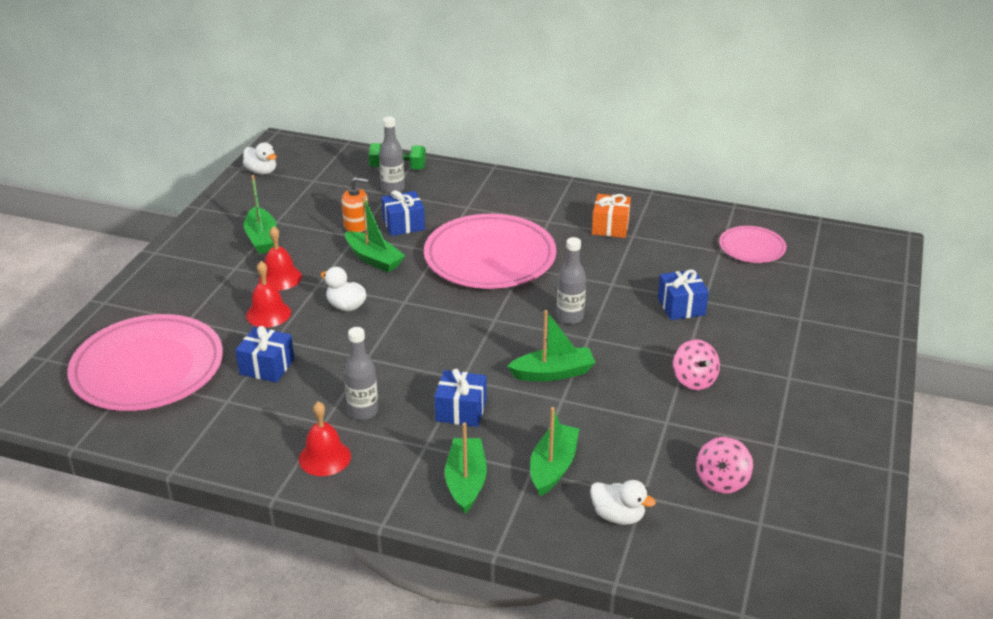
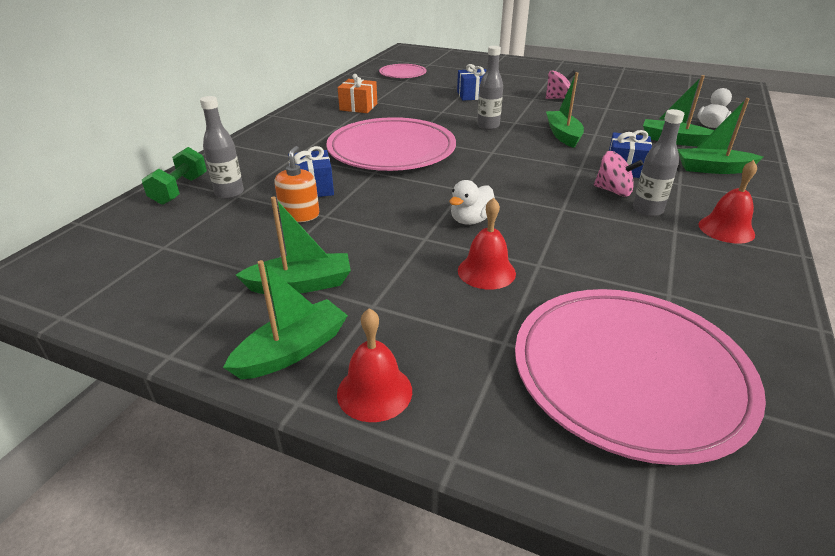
camera: 85 degrees left, 0 degrees up
(261, 171) = (96, 294): white duck -> none
(267, 366) = (594, 268): blue gift -> none
(280, 278) = (406, 265): red bell -> red bell (374, 392)
(374, 259) = (379, 205): green boat -> green boat (292, 351)
(722, 481) = (657, 100): pink spinning top -> pink spinning top (613, 191)

